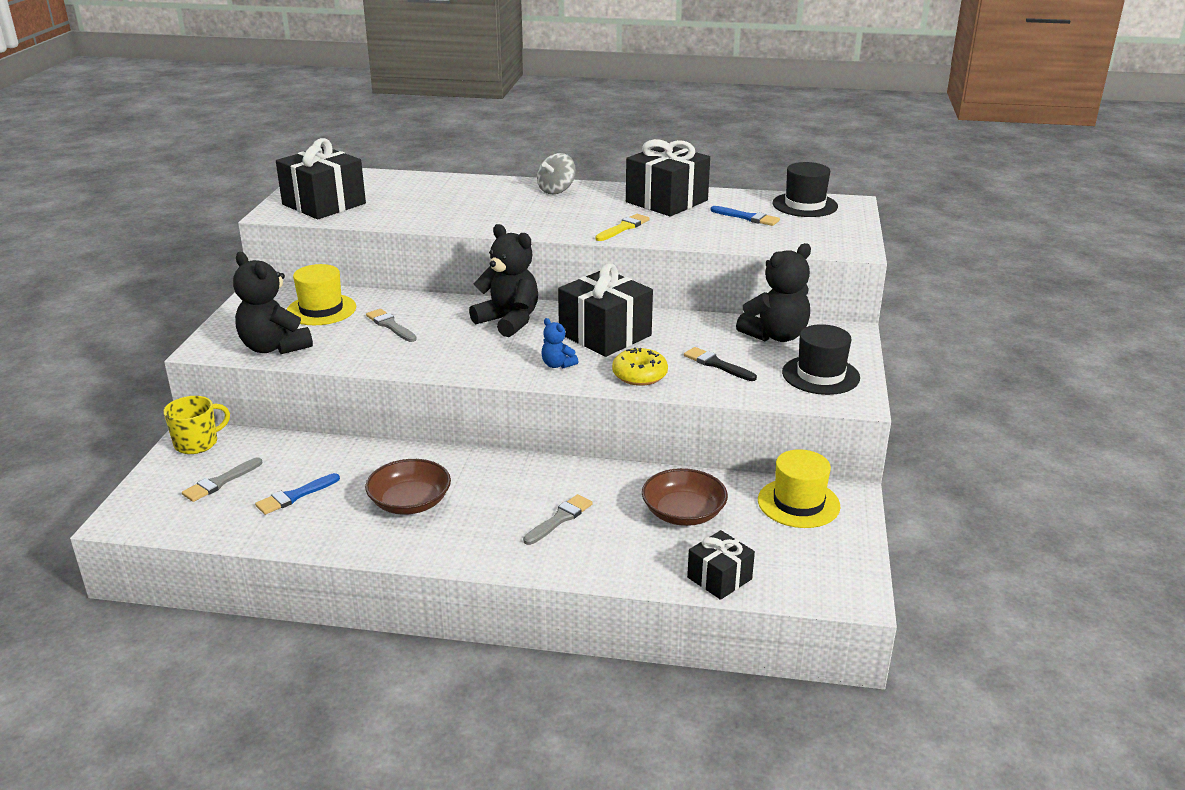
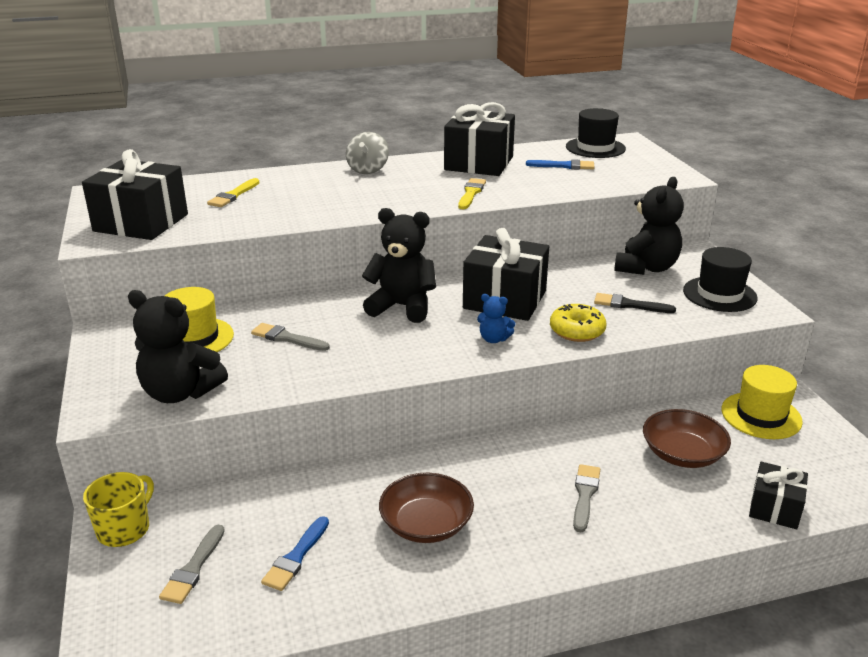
camera: 25 degrees left, 0 degrees up
(418, 194) = (233, 195): none -> yellow brush

